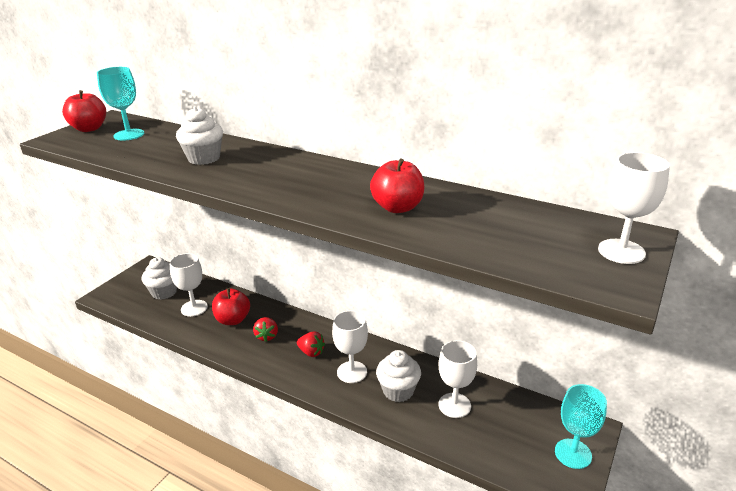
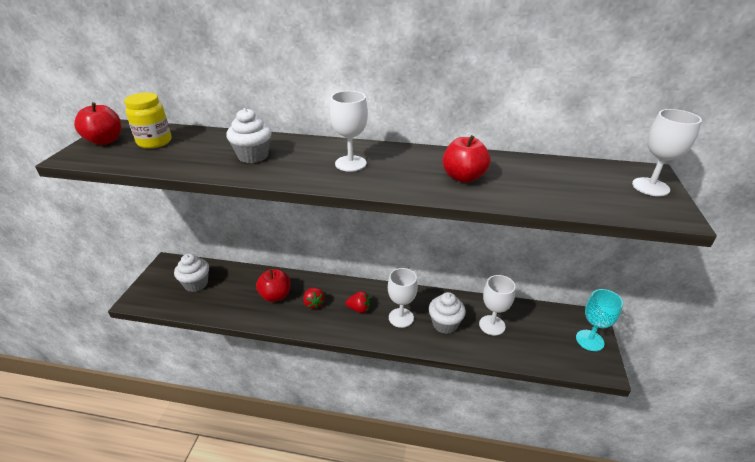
camera: 20 degrees left, 5 degrees up
(129, 135) = (154, 142): turquoise goblet -> yellow jar
(194, 308) = (233, 293): white goblet -> white goblet (350, 163)

